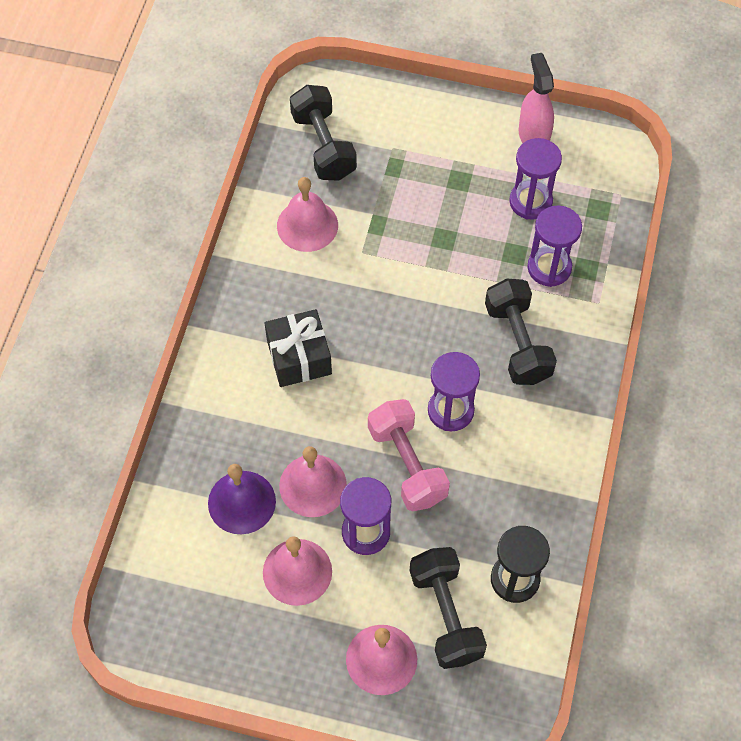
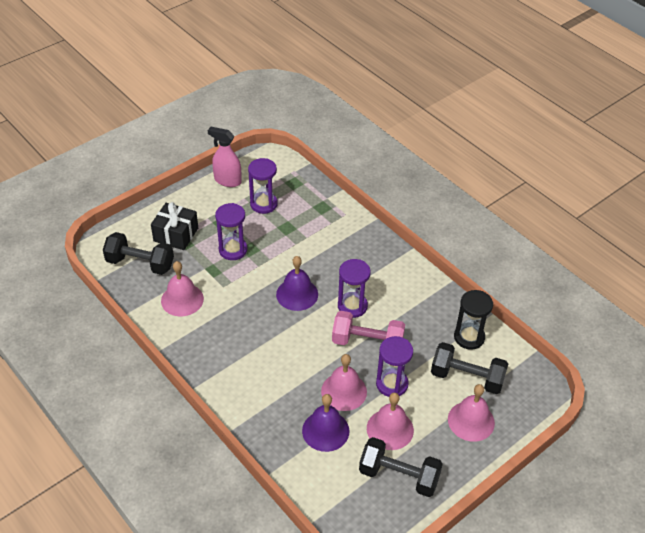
camera: 55 degrees left, 15 degrees down
(299, 357) = (260, 351): black gift -> black gift (176, 234)
(417, 337) = (297, 294): none -> purple bell
(517, 343) = (338, 257): black dumbbell -> black dumbbell (399, 476)
(549, 268) = (308, 220): purple hourglass -> purple hourglass (233, 250)

